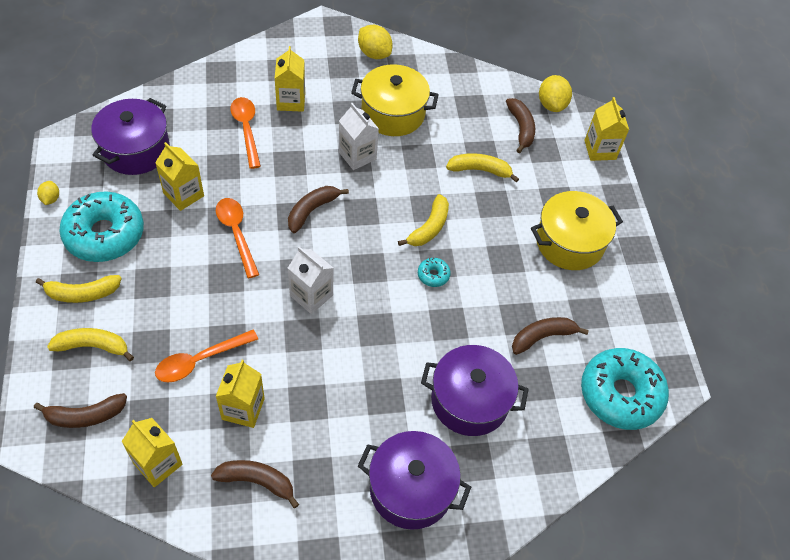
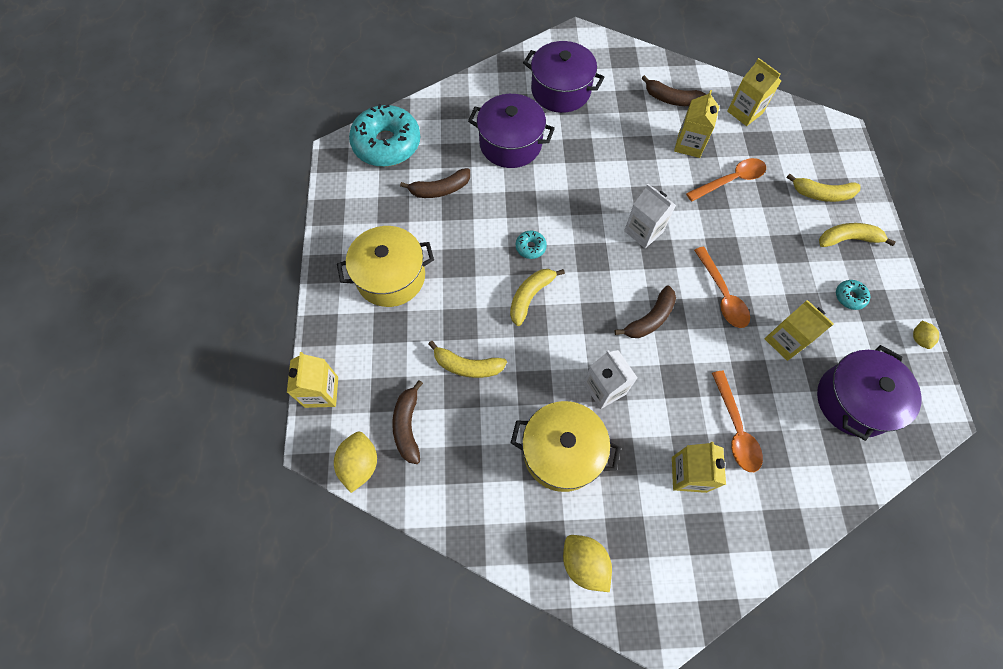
camera: 170 degrees left, 10 degrees up
(85, 416) = (808, 144): brown banana -> none
(104, 234) = (849, 297): turquoise donut -> turquoise donut, size x0.41

